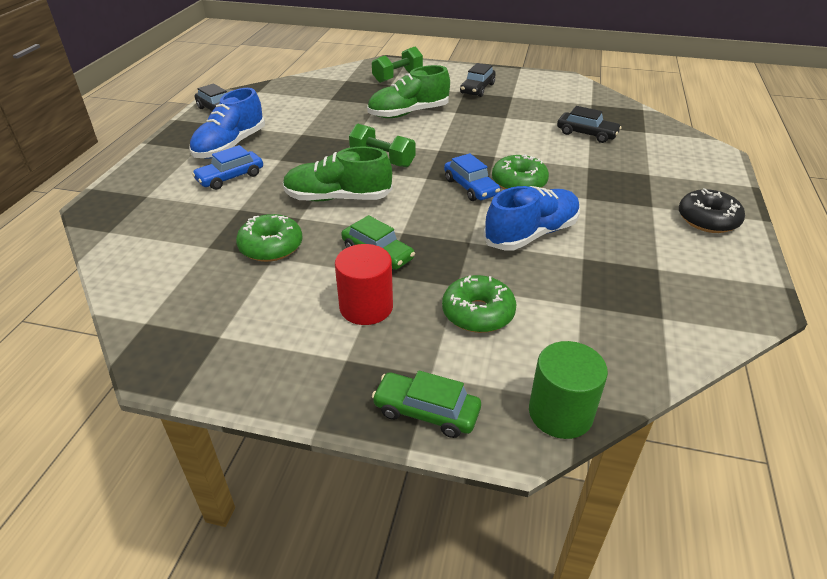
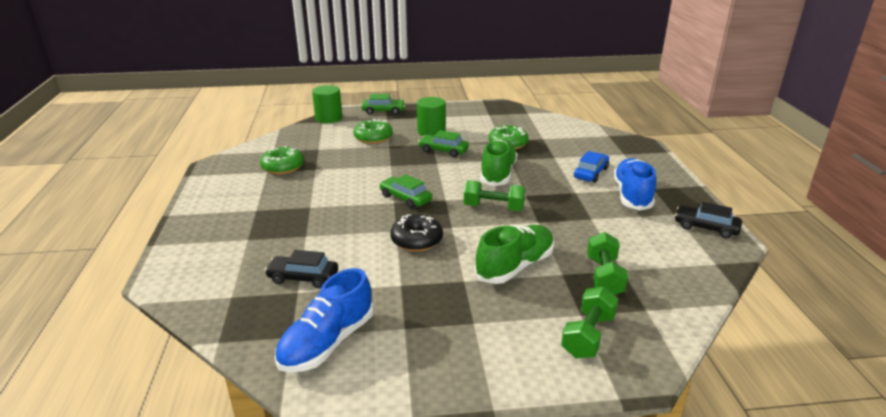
camera: 160 degrees right, 10 degrees down
(338, 198) = (498, 174): green shoe -> green shoe turned 60 degrees counterclockwise
(349, 97) = (604, 277): none -> green dumbbell
(366, 307) = (431, 131): red cylinder -> green cylinder
(470, 187) = (405, 198): blue car -> green car
(477, 89) = (459, 333): black car -> none
(519, 182) = (367, 209): green donut -> green donut (283, 167)
(531, 234) = (351, 175): blue shoe -> blue shoe (327, 342)
(707, 220) = (215, 207): black donut -> black donut (416, 240)

